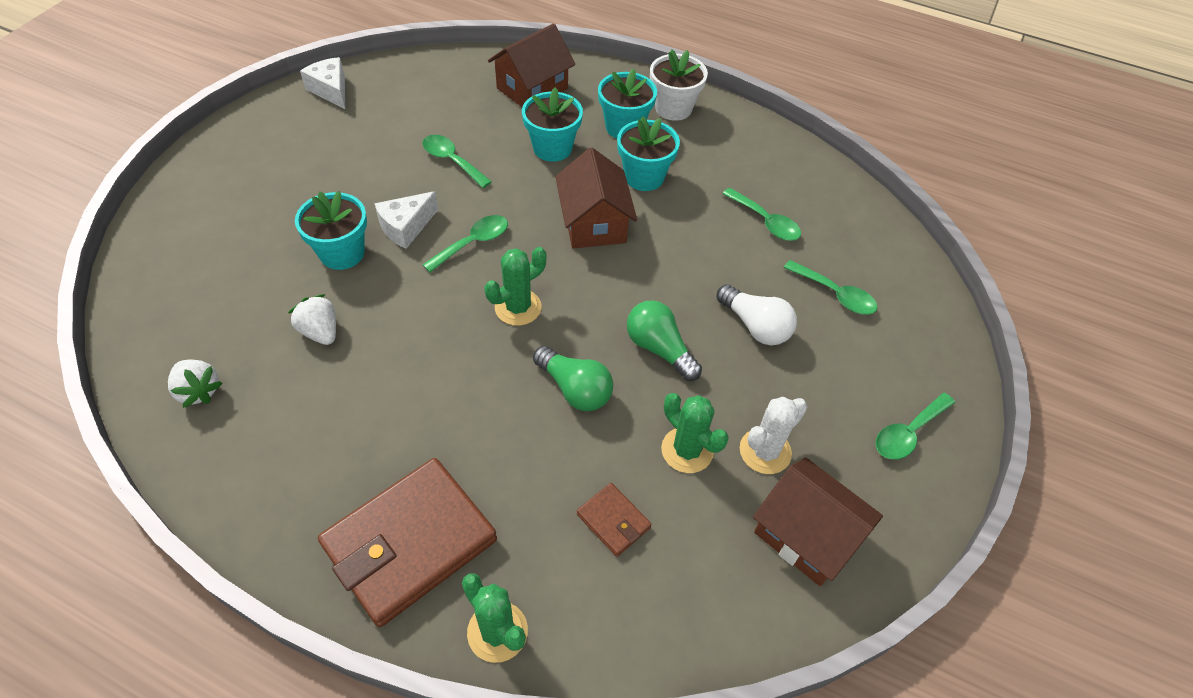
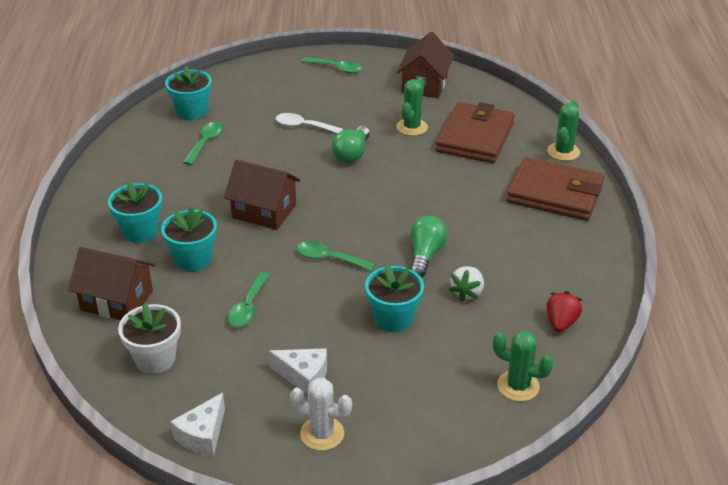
camera: 115 degrees left, 15 degrees down
(199, 391) = (561, 323): white strawberry -> red strawberry
(406, 227) = (341, 298): white cheese -> white cheese (304, 376)
(518, 307) = (369, 216): green cactus -> green cactus (518, 386)
(575, 389) = (409, 174): green light bulb -> green light bulb (425, 255)
(594, 223) = (264, 211): brown house -> brown house turned 60 degrees clockwise
(613, 521) = (475, 137): brown wallet -> brown wallet, size x2.23
(644, 177) = (196, 204): turquoise flower pot -> turquoise flower pot (192, 112)
(673, 108) = (98, 214): white flower pot -> white flower pot (155, 359)
(755, 326) = (303, 126): white light bulb -> white spoon
(765, 451) = (389, 105): white cactus -> white cactus (322, 434)
(835, 294) = (253, 106): green spoon -> none

